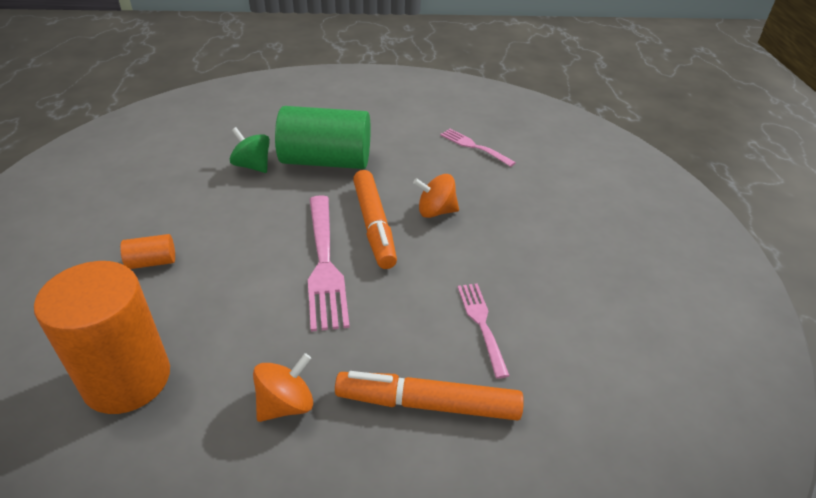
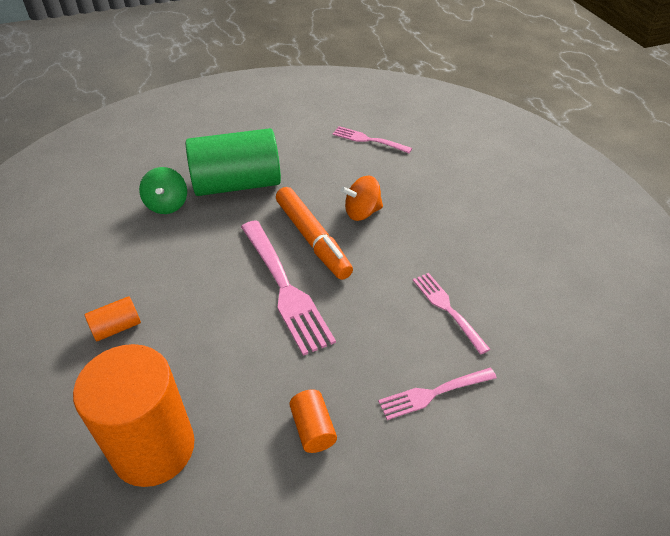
camera: 15 degrees left, 5 degrees up
(252, 166) = (167, 205): green spinning top -> green spinning top turned 120 degrees counterclockwise
(286, 404) = (313, 429): orange spinning top -> orange cylinder
(428, 404) = (434, 393): orange marker -> pink fork

